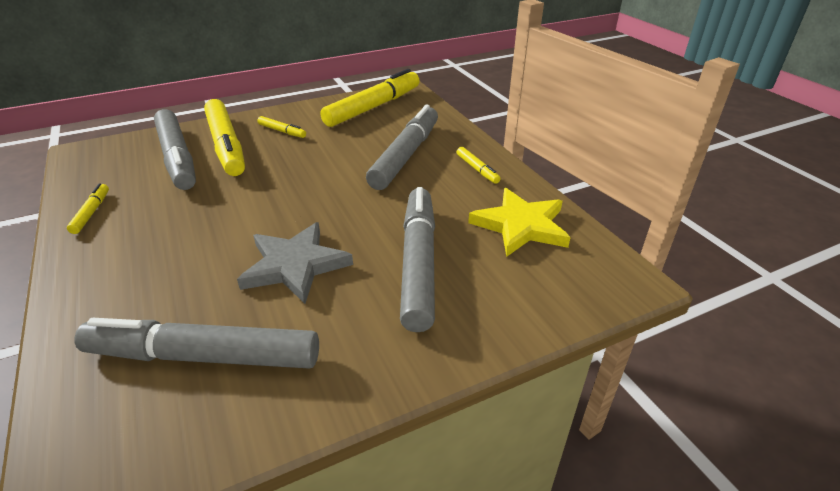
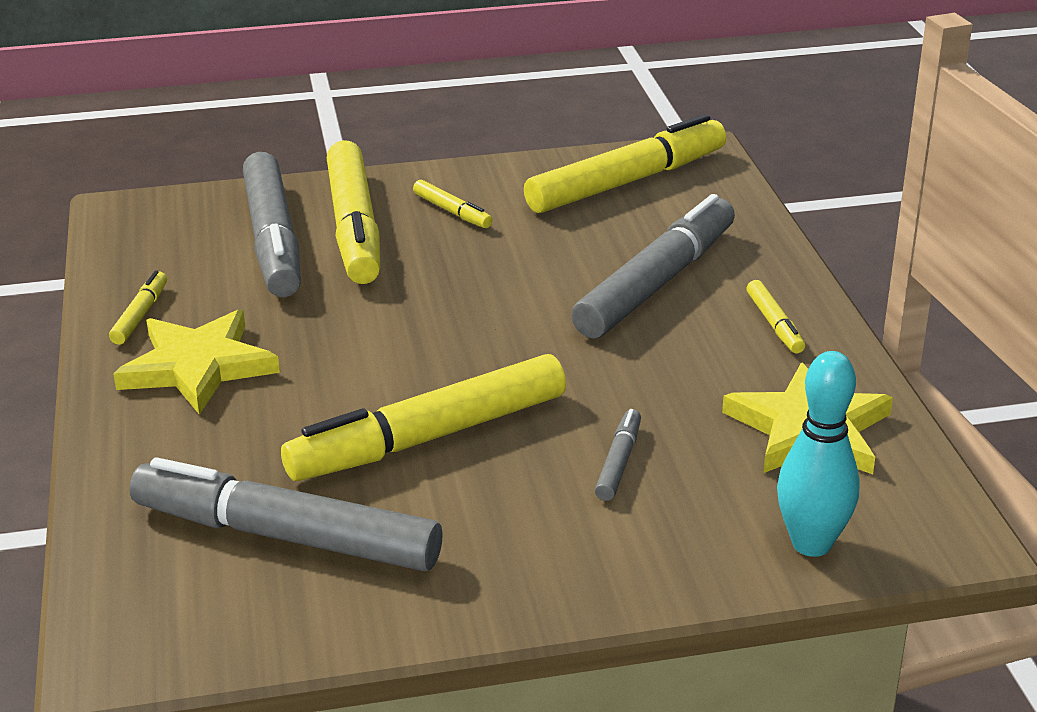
camera: 15 degrees right, 5 degrees down
(132, 241) = (198, 366): none -> yellow star
(295, 265) = (431, 437): grey star -> yellow marker
(418, 264) = (618, 463): grey marker -> grey marker, size x0.44
(554, 299) = (811, 544): none -> turquoise bowling pin

